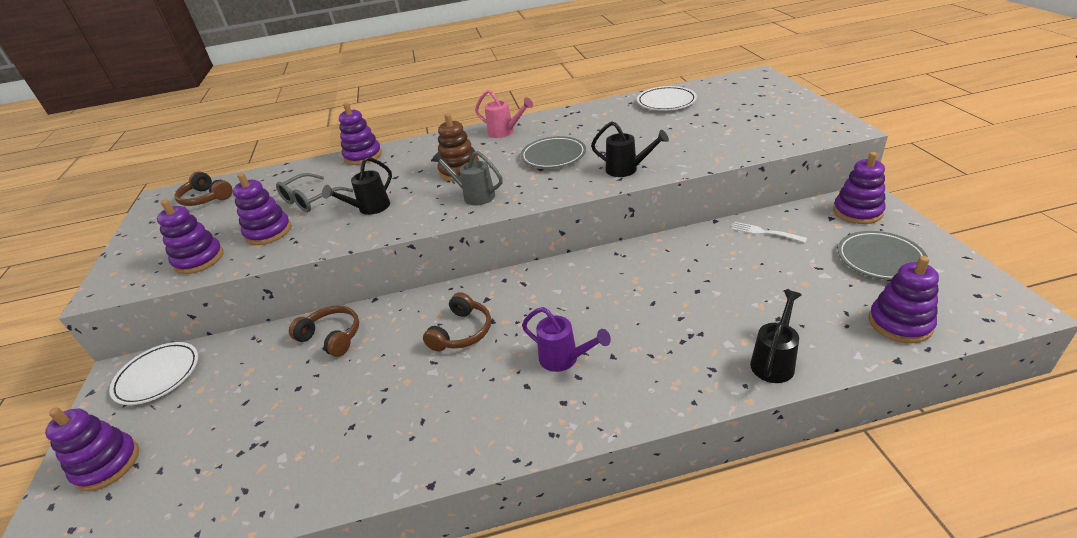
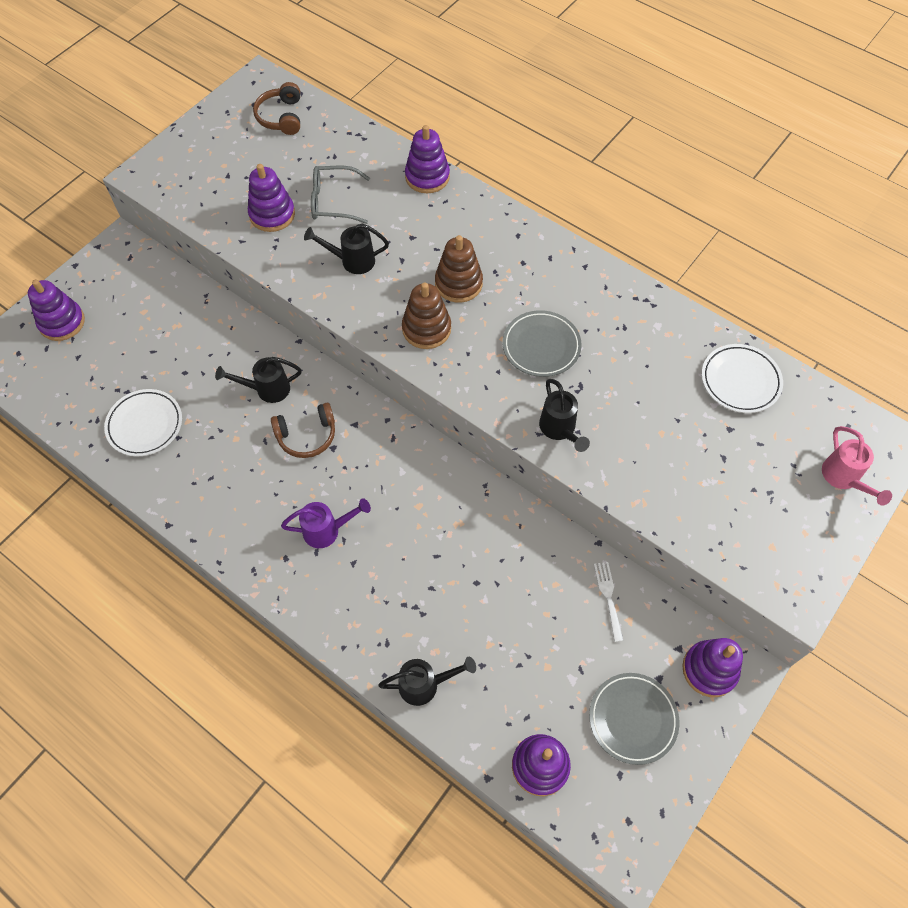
camera: 45 degrees right, 25 degrees up
(158, 376) = (135, 272): white plate -> white plate (145, 425)
(199, 259) = (210, 200): purple stacking toy -> none
(332, 337) = (241, 348): brown headphones -> none
(389, 338) = (267, 389): none -> black watering can
(474, 196) = (426, 329): grey watering can -> brown stacking toy
(505, 132) = (558, 267): pink watering can -> pink watering can (843, 478)
(564, 359) = (327, 530): purple watering can -> purple watering can turned 90 degrees counterclockwise

